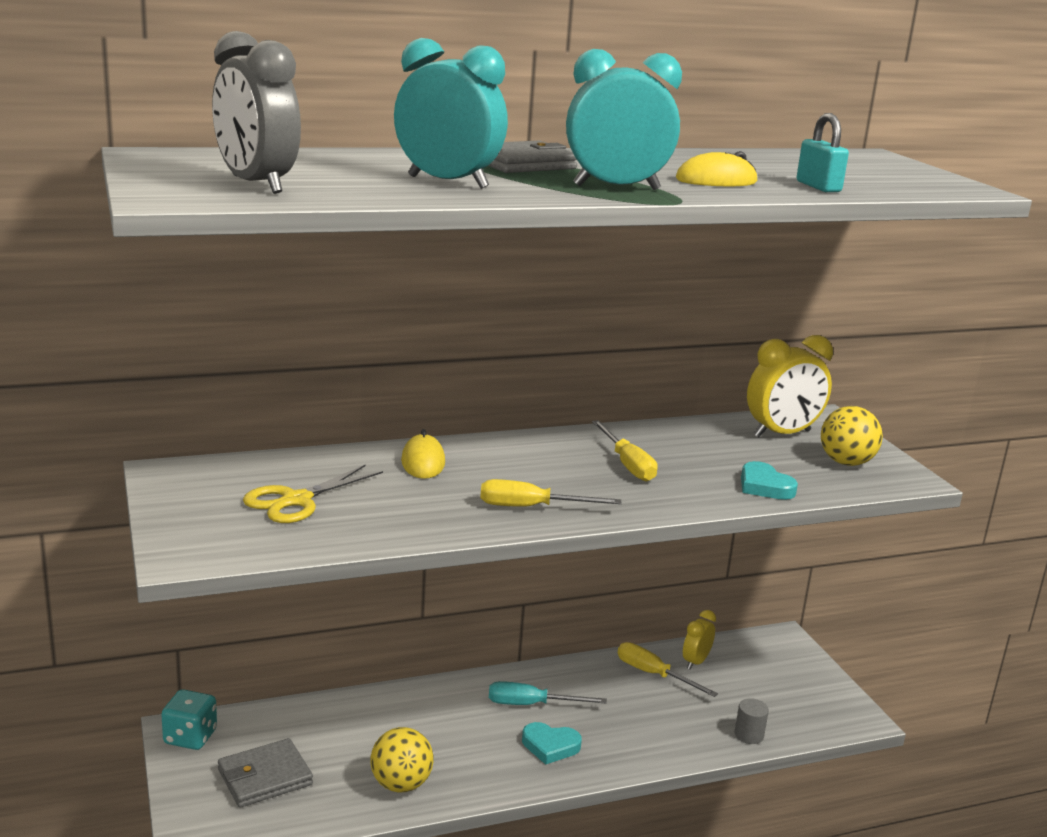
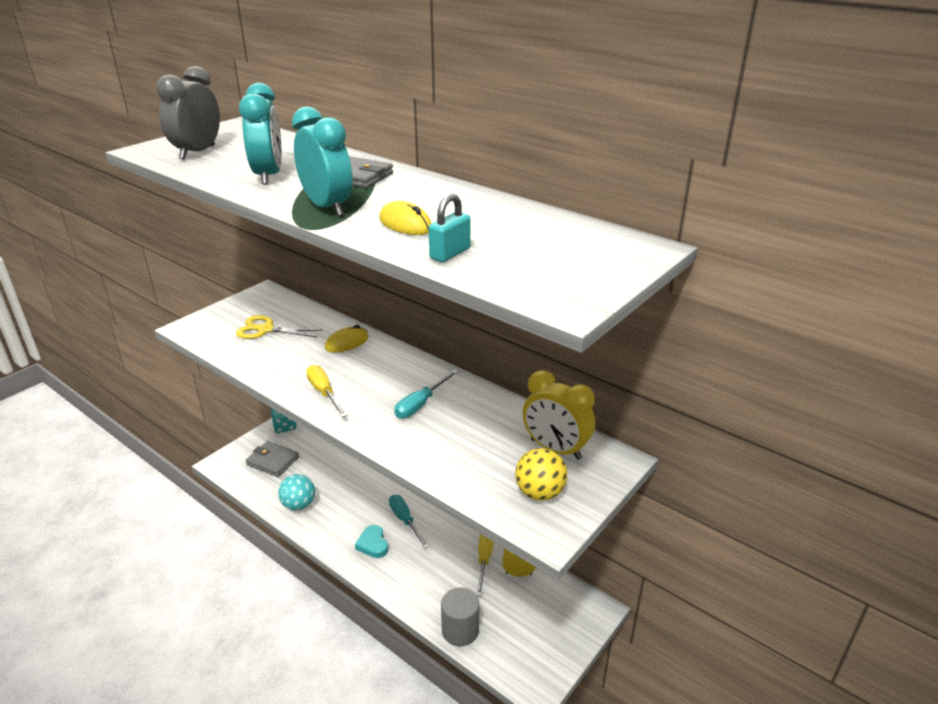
camera: 60 degrees right, 10 degrees up
(401, 784) = (299, 505): yellow ball -> turquoise ball
(627, 464) = (421, 404): yellow screwdriver -> turquoise screwdriver
(749, 735) = (460, 630): grey cylinder -> grey cylinder, size x1.71
(764, 486) = (449, 466): turquoise heart -> none

